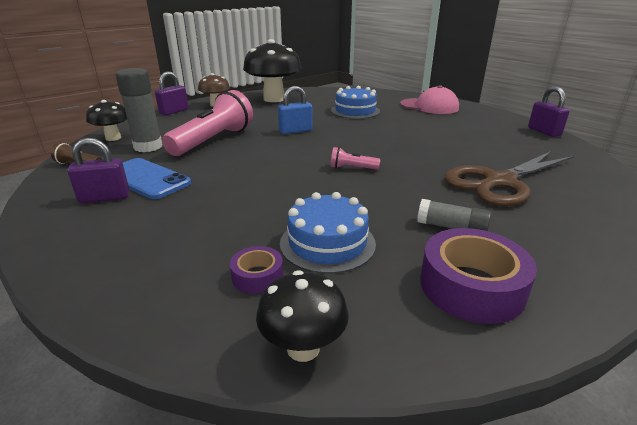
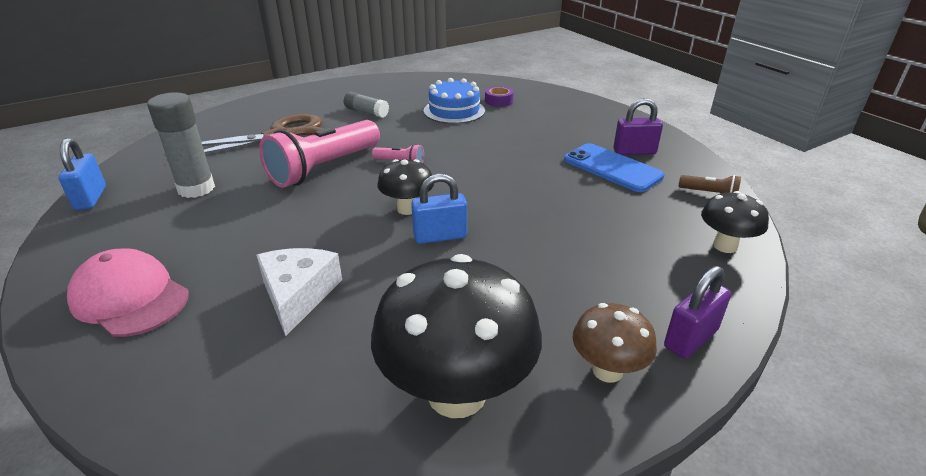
camera: 170 degrees left, 5 degrees up
(148, 147) = (651, 219): grey glue stick -> grey glue stick (196, 189)
(213, 140) = (564, 224): pink flashlight -> pink flashlight (324, 168)
(303, 348) = (479, 82): black mushroom -> black mushroom (407, 209)
(355, 111) = (298, 295): blue cake -> white cheese
(471, 286) = (389, 90): purple tape -> none
(544, 132) = (91, 198): purple padlock -> blue padlock

